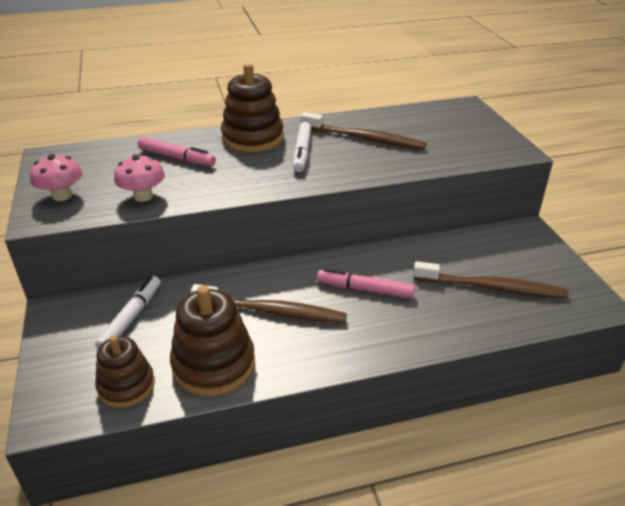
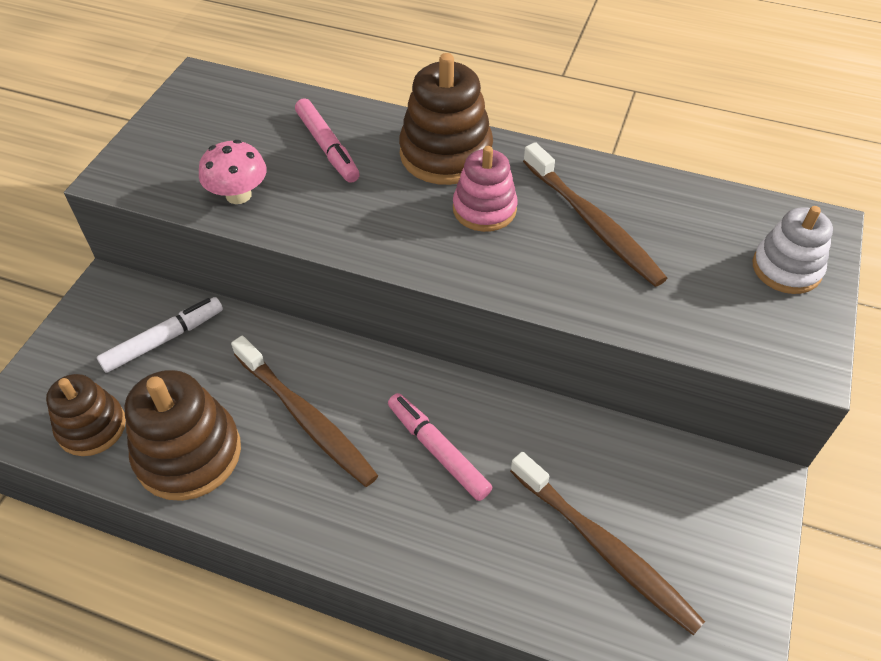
camera: 35 degrees right, 15 degrees up
(62, 196) = (162, 152): pink mushroom -> none
(302, 152) = (484, 209): white marker -> pink stacking toy
(470, 124) = (786, 268): none -> white stacking toy

